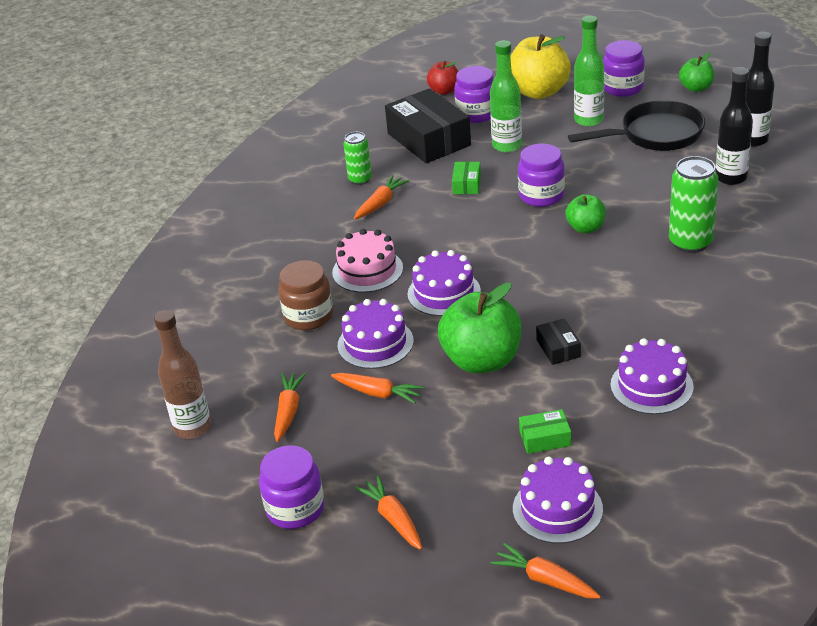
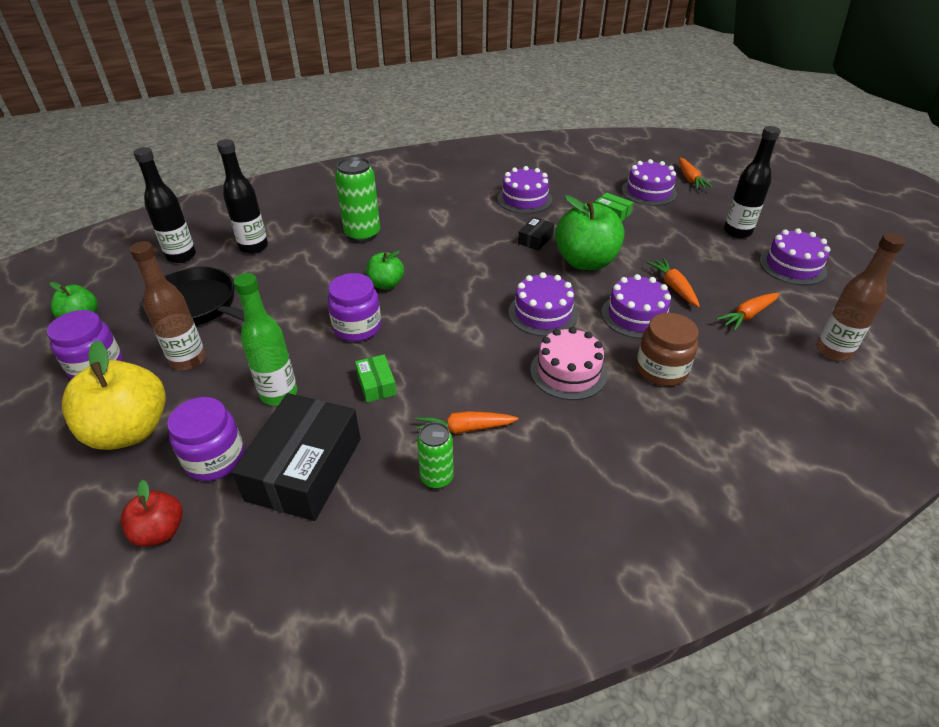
camera: 135 degrees left, 5 degrees up
(295, 509) = (792, 266): purple jar -> purple cake
(393, 519) = (737, 232): orange carrot -> black bottle
(466, 184) = (376, 384): green box -> green box turned 75 degrees counterclockwise
(588, 120) = (188, 360): green bottle -> brown bottle

